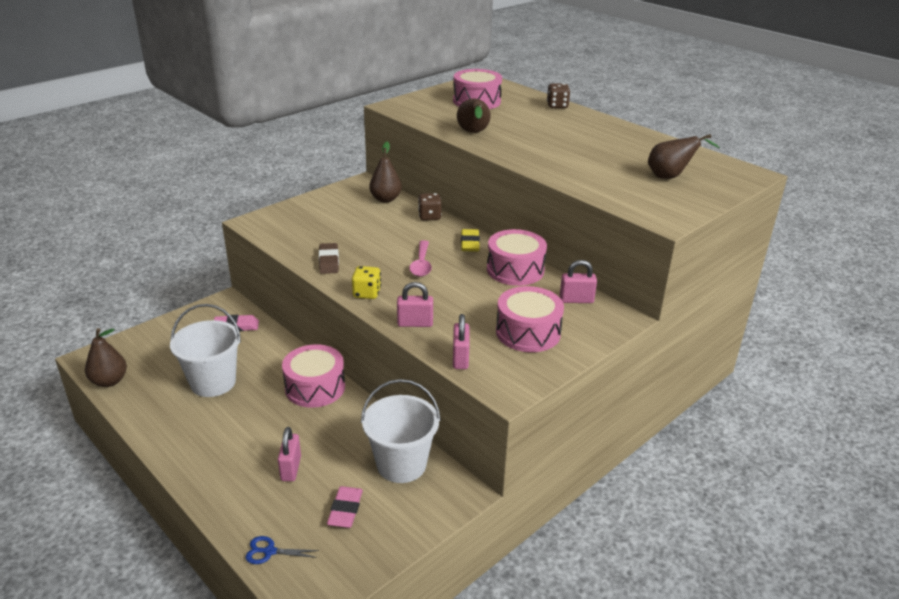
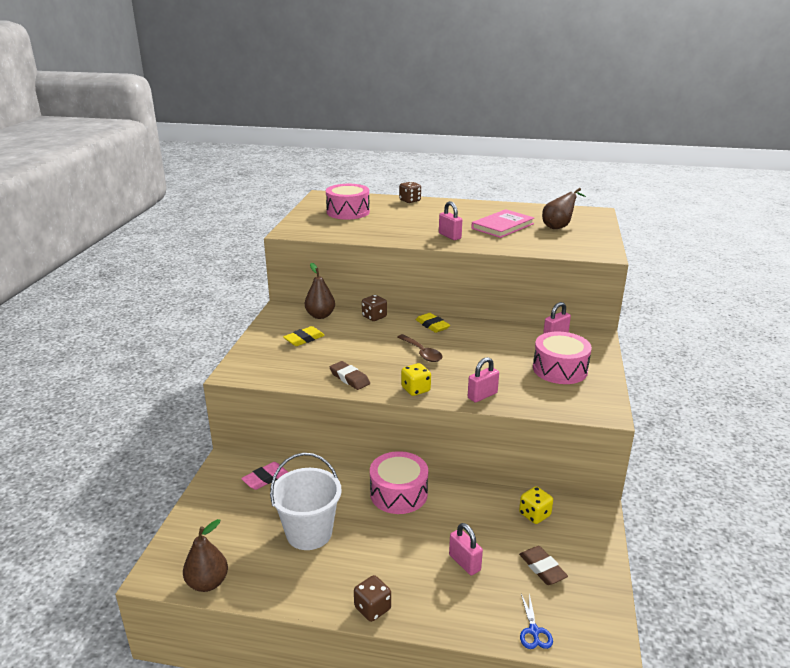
camera: 35 degrees left, 5 degrees down
(183, 461) = (372, 608): none -> brown dice
(269, 551) = (534, 631): blue scissors -> blue scissors turned 60 degrees counterclockwise
(343, 214) = (304, 339): none -> yellow eraser
(345, 510) = (542, 568): pink eraser -> brown eraser
(401, 464) = (534, 515): white bucket -> yellow dice
(421, 264) = (422, 353): pink spoon -> brown spoon
(460, 358) = (547, 405): pink padlock -> pink padlock (449, 236)
(473, 133) = (387, 234): brown pear -> none
(515, 270) = (489, 332): pink drum -> none
(606, 158) = (502, 226): none -> pink book

